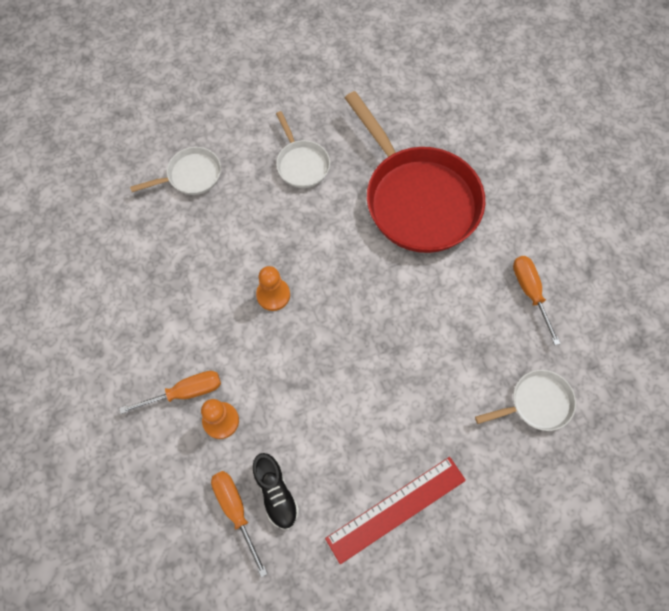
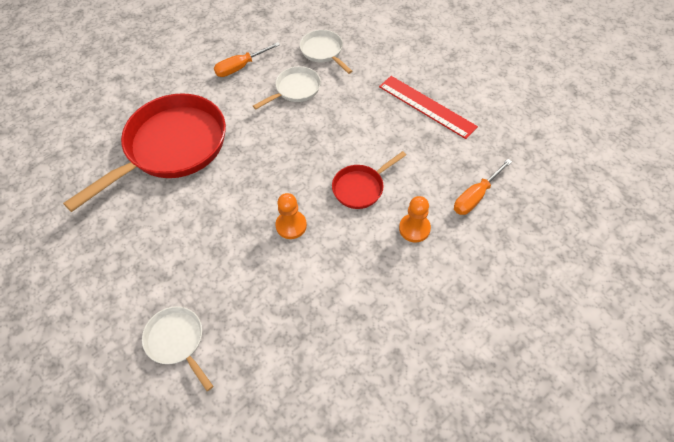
camera: 105 degrees left, 10 degrees down
(185, 392) = (402, 263): orange screwdriver -> none
(276, 493) = (450, 175): black shoe -> none
(296, 380) = (360, 187): none -> red pan
(301, 164) = (147, 243): white pan -> white pan (295, 89)

